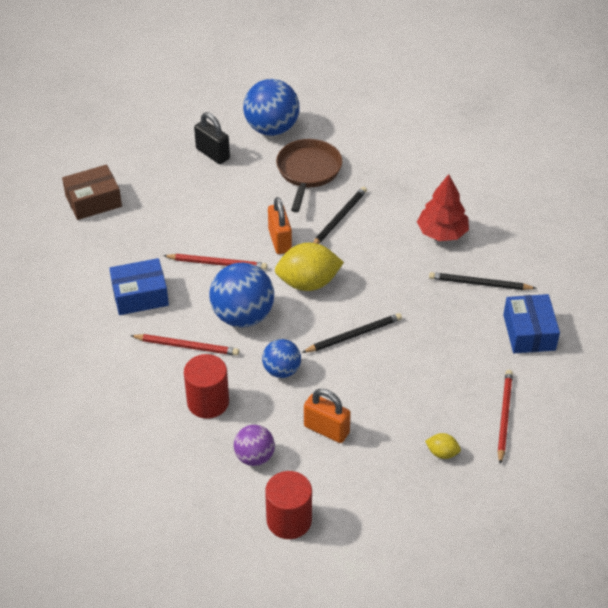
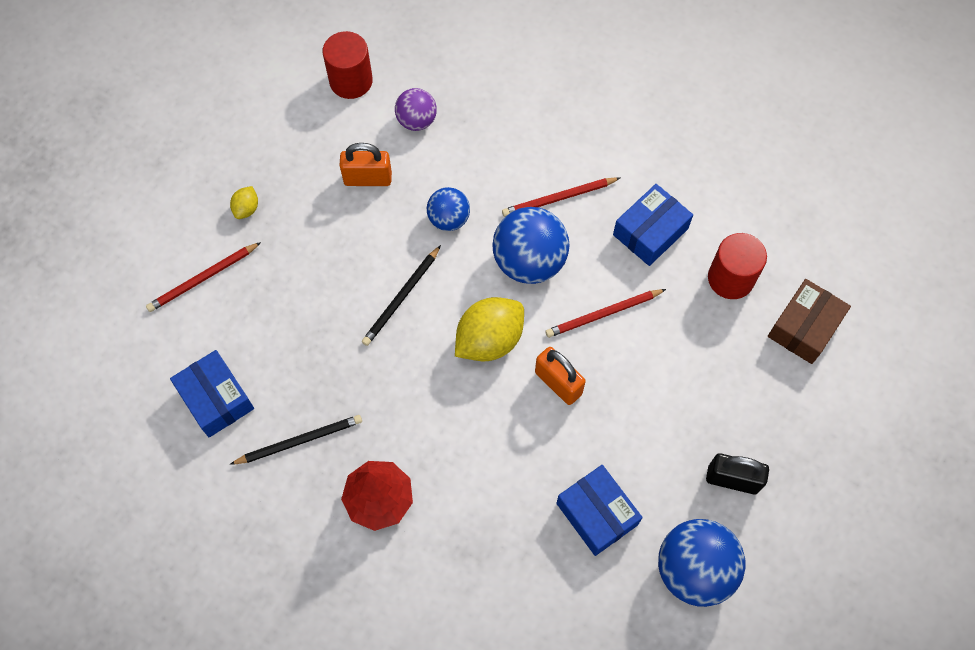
camera: 150 degrees right, 20 degrees up
(208, 402) = (495, 151): red cylinder -> red cylinder (730, 278)
(308, 172) = (597, 514): brown pan -> blue box
(339, 218) = (512, 455): black pencil -> none
(442, 453) = (246, 209): yellow lemon -> yellow lemon turned 60 degrees counterclockwise
(504, 416) = (203, 279): red pencil -> red pencil turned 75 degrees clockwise

